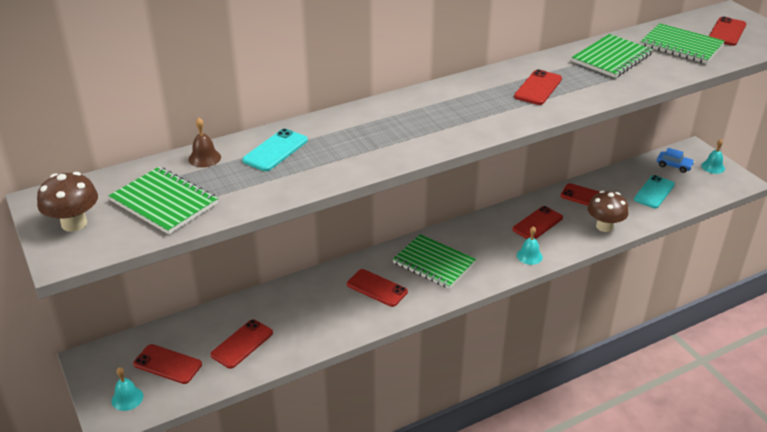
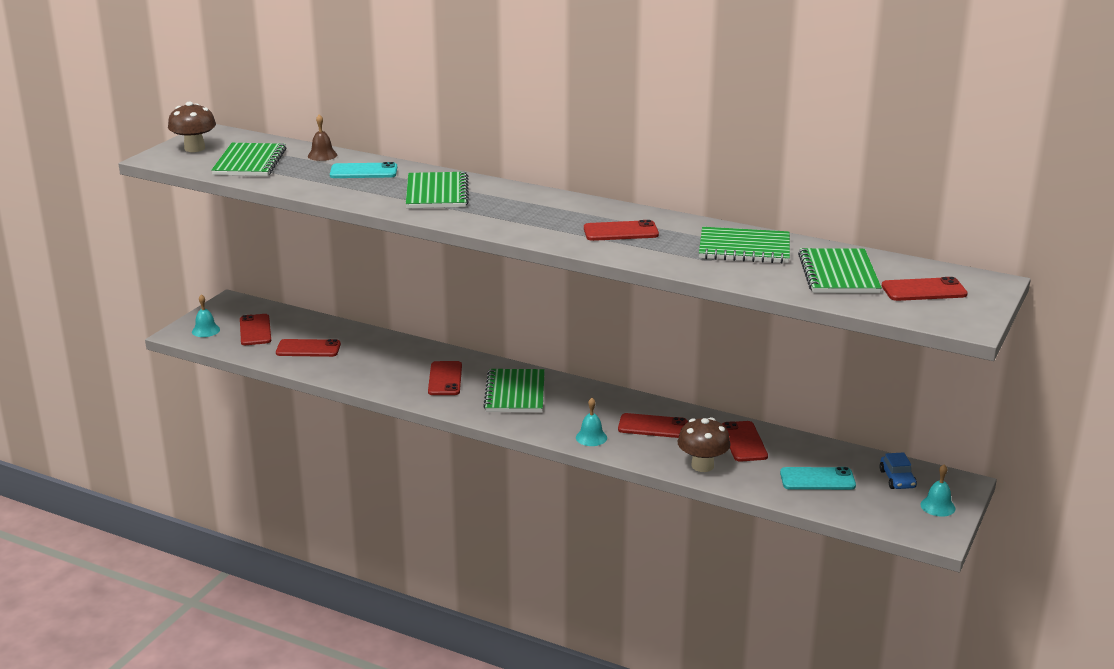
camera: 55 degrees right, 10 degrees down
(371, 133) = (437, 193): none -> green notebook

